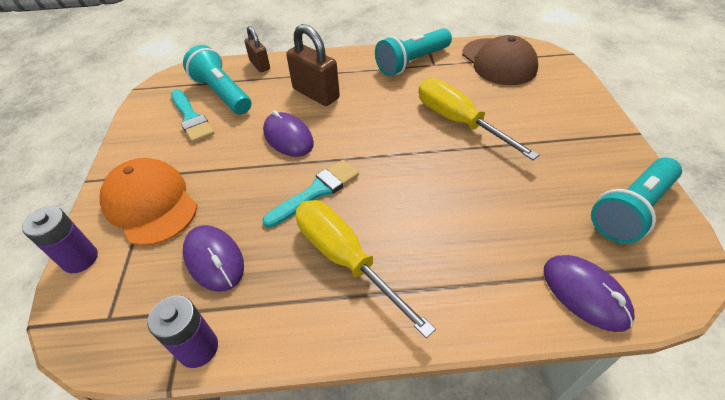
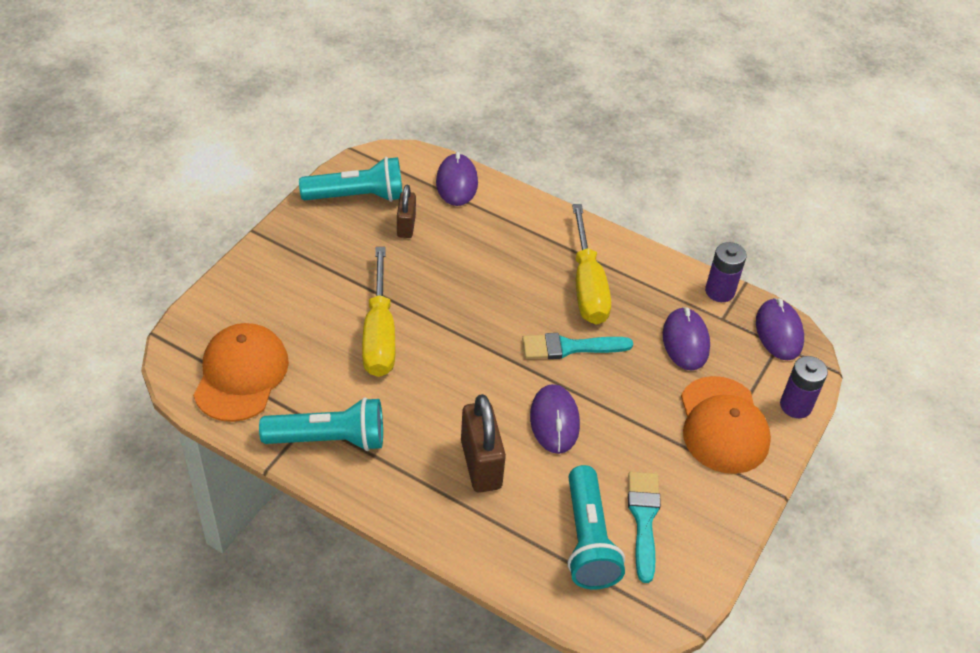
camera: 150 degrees left, 0 degrees up
(109, 336) = (779, 332): none -> purple mouse
(260, 65) = (510, 567): brown padlock -> brown padlock (406, 226)
(498, 62) = (241, 375): brown cap -> orange cap

